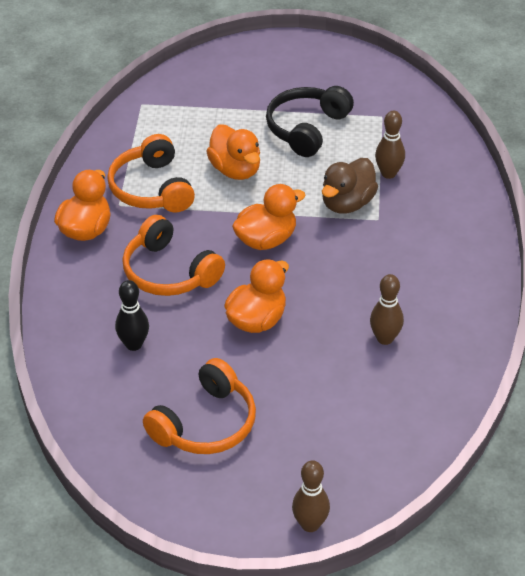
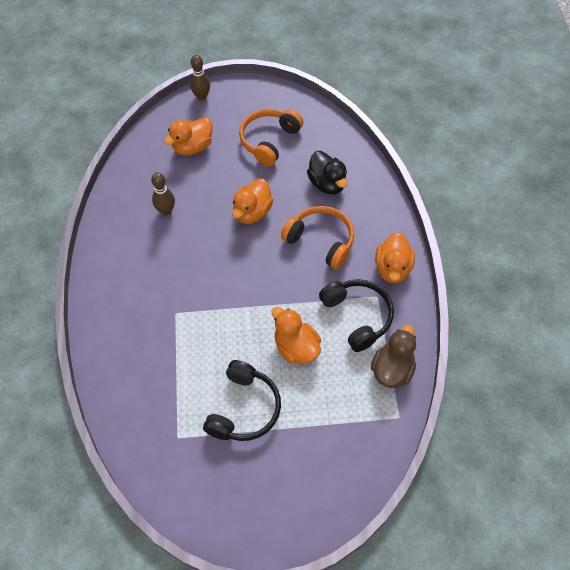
camera: 170 degrees right, 15 degrees up
(133, 344) = (327, 184): black bowling pin -> black duck
(151, 188) = (357, 316): orange headphones -> black headphones
(266, 240) = (258, 279): orange duck -> orange duck (192, 147)
(347, 203) = (200, 325): brown duck -> brown duck (392, 369)
(388, 173) = (169, 364): brown bowling pin -> none

